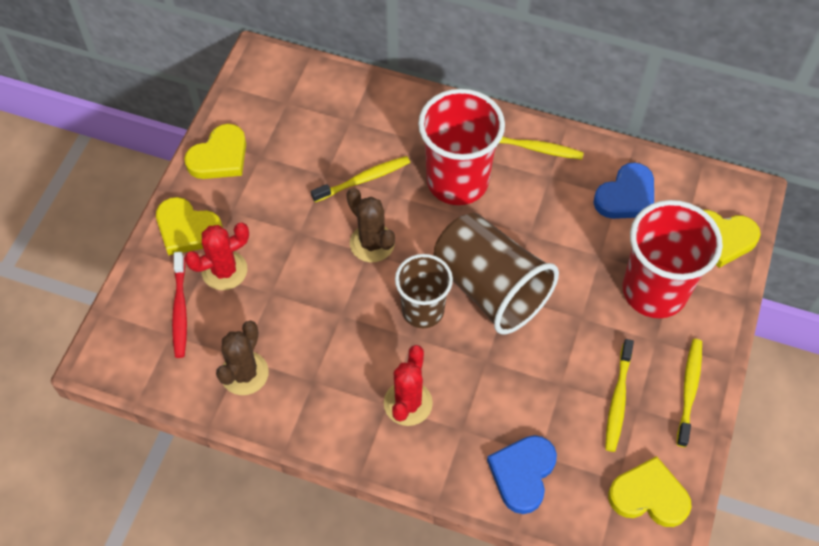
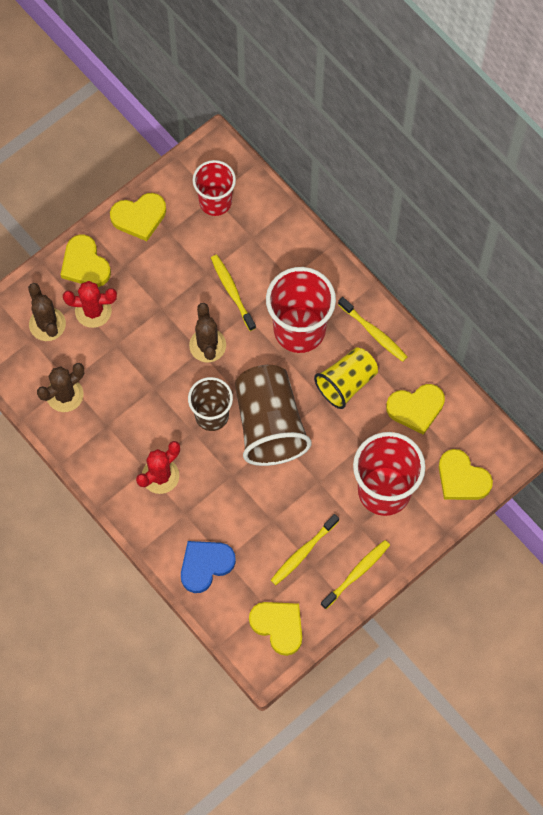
camera: 30 degrees right, 10 degrees up
(180, 309) = (47, 324): red toothbrush -> brown cactus
(291, 106) = (215, 201): none -> red cup
(363, 179) = (232, 291): yellow toothbrush -> yellow toothbrush turned 120 degrees counterclockwise
(540, 207) = (346, 383): none -> yellow cup
(626, 196) = (416, 408): blue heart -> yellow heart

